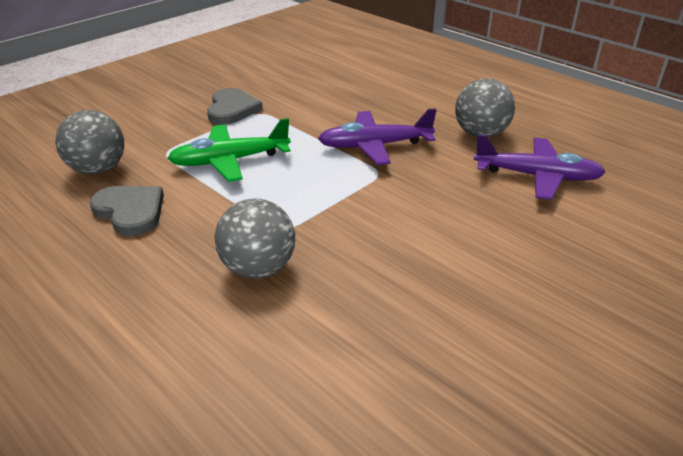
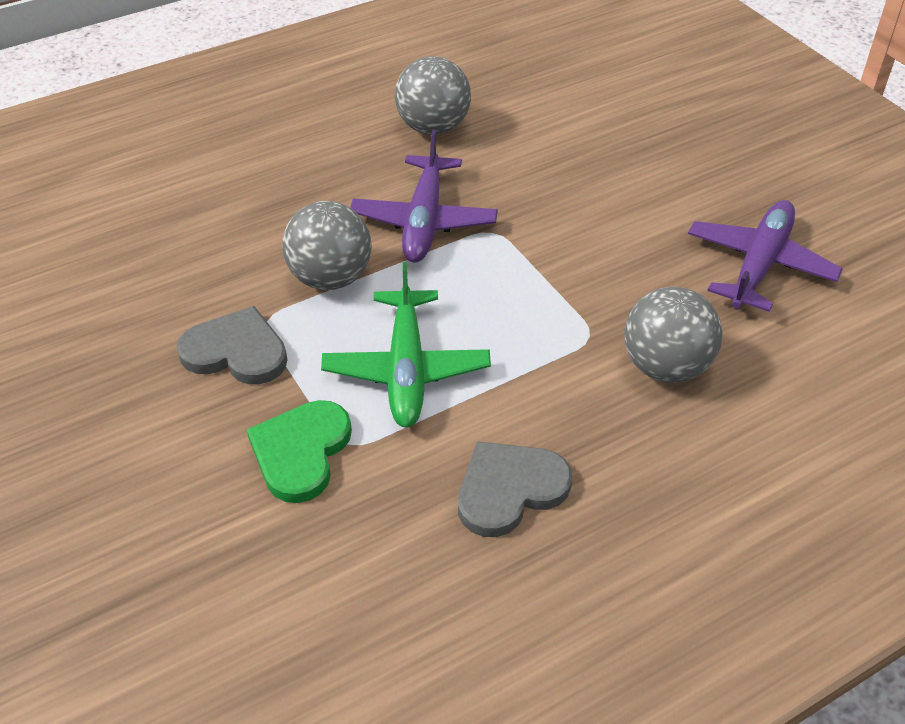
camera: 75 degrees left, 10 degrees up
(98, 169) = (370, 534): grey ball -> grey ball (330, 278)
(158, 140) = (301, 452): none -> green heart
(536, 176) = (543, 116): purple plane -> purple plane (759, 265)

